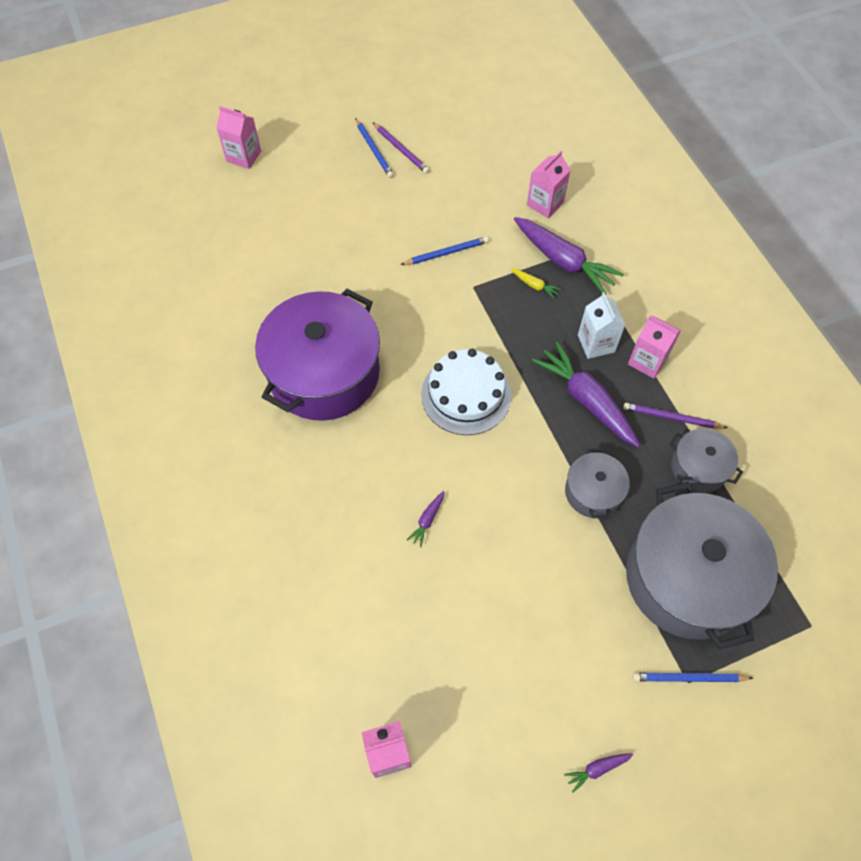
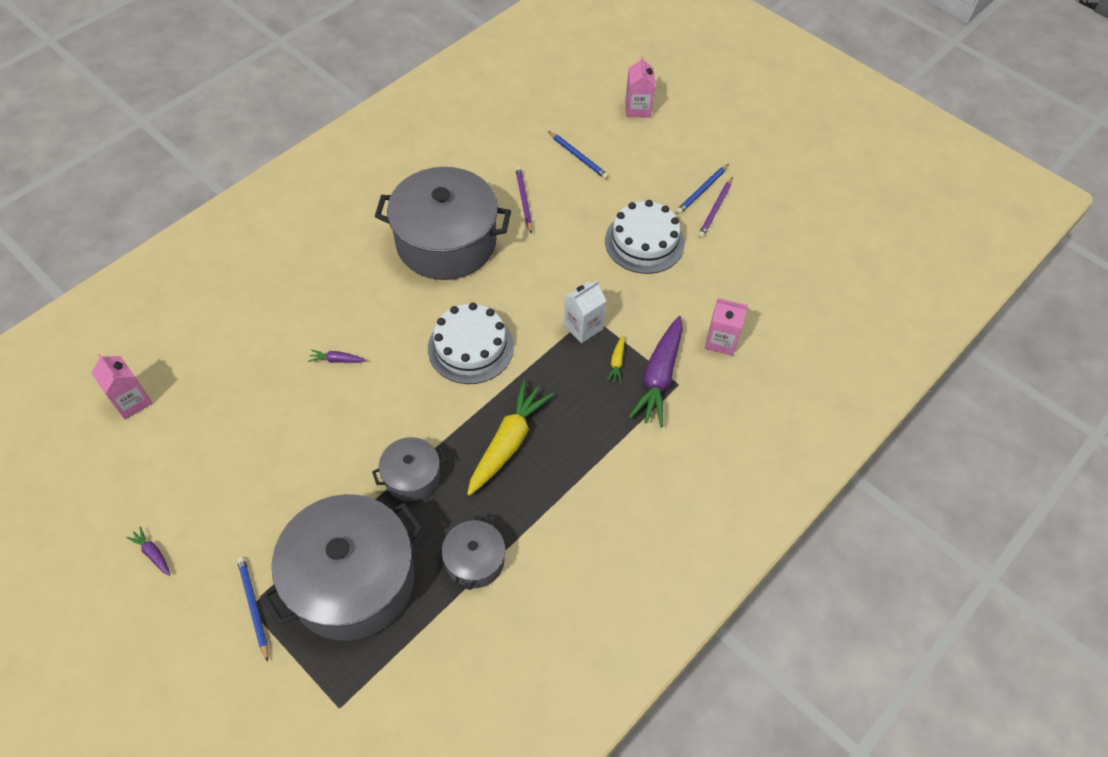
camera: 65 degrees right, 5 degrees down
(324, 373) = (446, 242): purple pot -> grey pot
(410, 214) = (644, 242): none -> white cake
(446, 253) = (616, 282): blue pencil -> blue pencil (578, 156)
(586, 400) = (508, 443): purple carrot -> yellow carrot
(596, 343) = (576, 432): white carton -> white carton (583, 327)
(647, 361) = (577, 482): pink carton -> none
(671, 418) = (521, 522): purple pencil -> purple pencil (523, 200)

